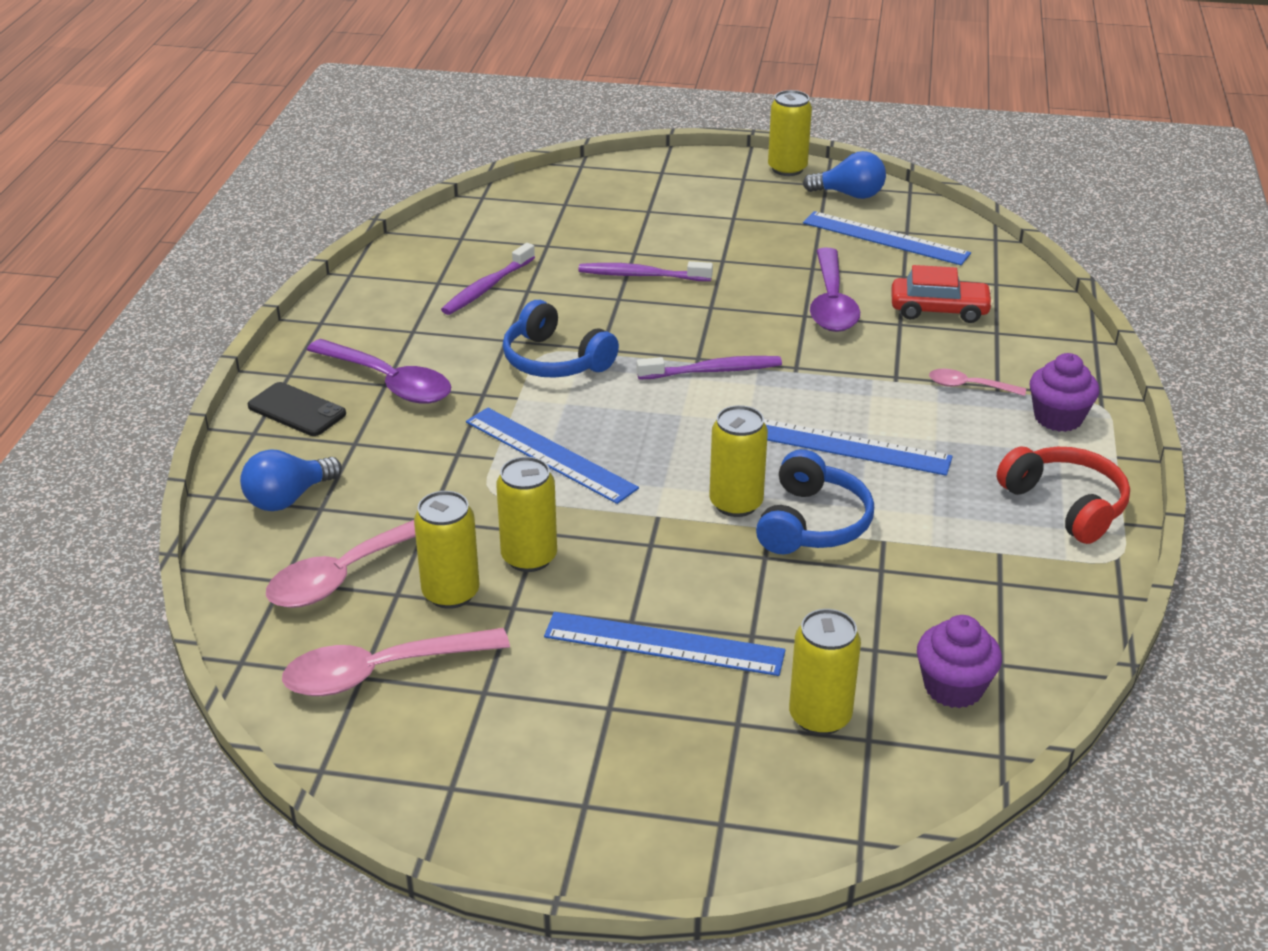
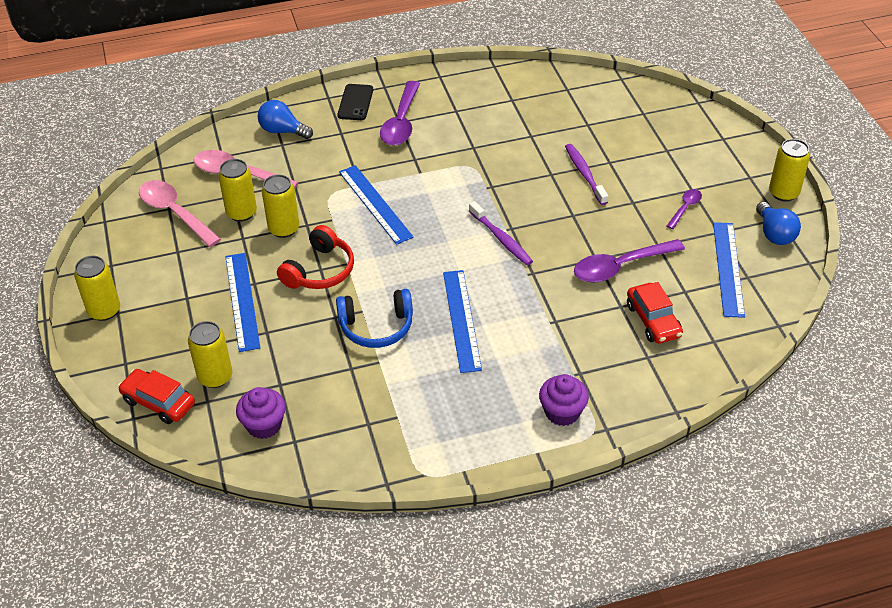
camera: 65 degrees right, 10 degrees up
(487, 287) = (521, 119): purple toothbrush -> none
(550, 454) = (375, 204): blue ruler -> blue ruler turned 45 degrees counterclockwise
(555, 360) = (466, 173): blue headphones -> none
(736, 503) = (376, 290): yellow can -> yellow can (104, 311)
(762, 231) = (685, 208): none -> purple spoon
(841, 799) = (158, 402): none -> red car
(969, 386) = (568, 359): pink spoon -> none
(1066, 505) = (465, 437): red headphones -> red headphones (319, 270)

